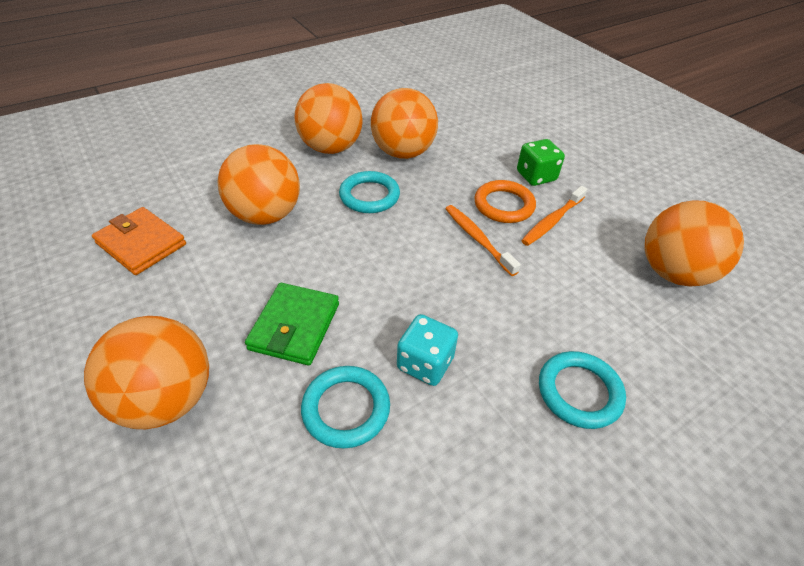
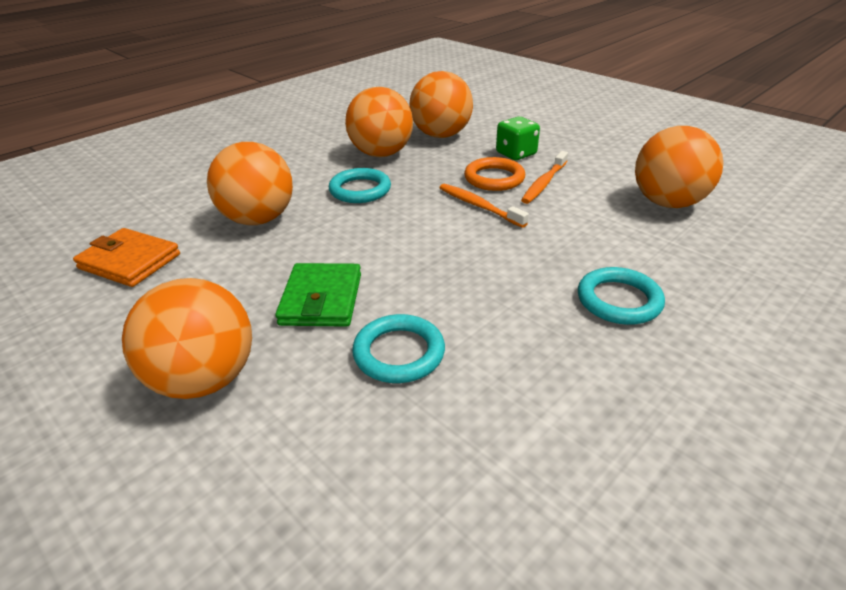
camera: 10 degrees left, 10 degrees down
(331, 148) = (307, 160): orange ball -> orange ball (441, 135)
(425, 363) = (464, 305): turquoise dice -> none

